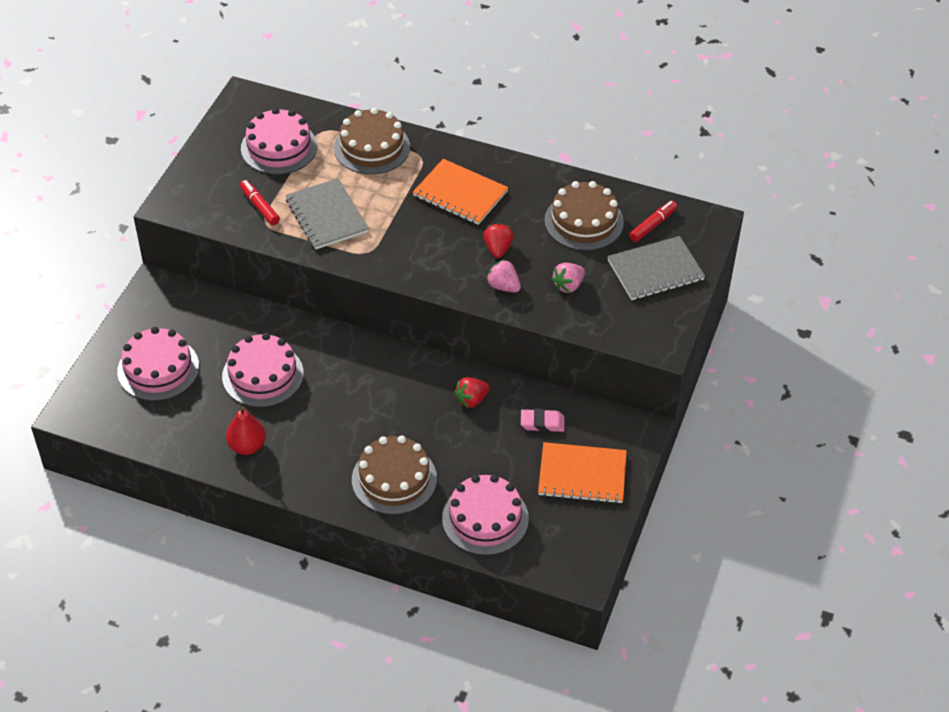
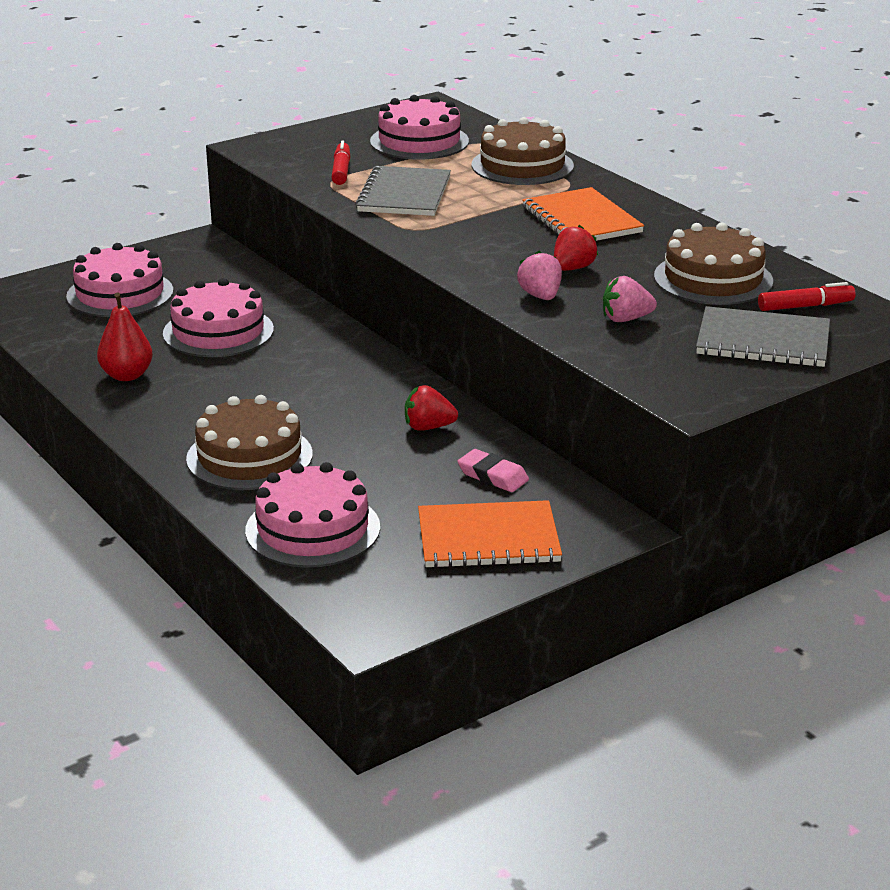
camera: 35 degrees right, 20 degrees down
(582, 474) = (488, 538): orange notebook -> orange notebook turned 45 degrees counterclockwise

